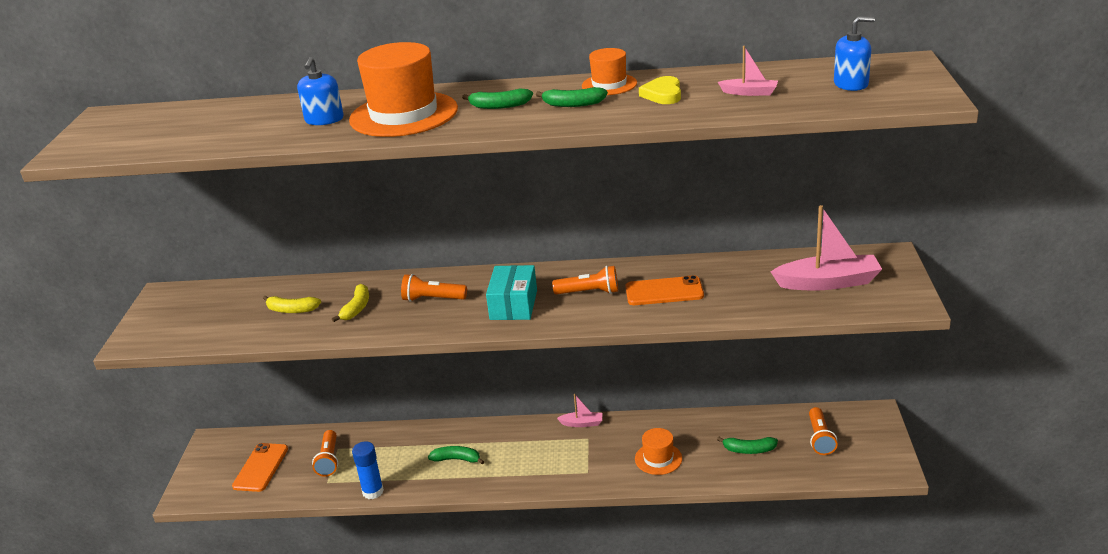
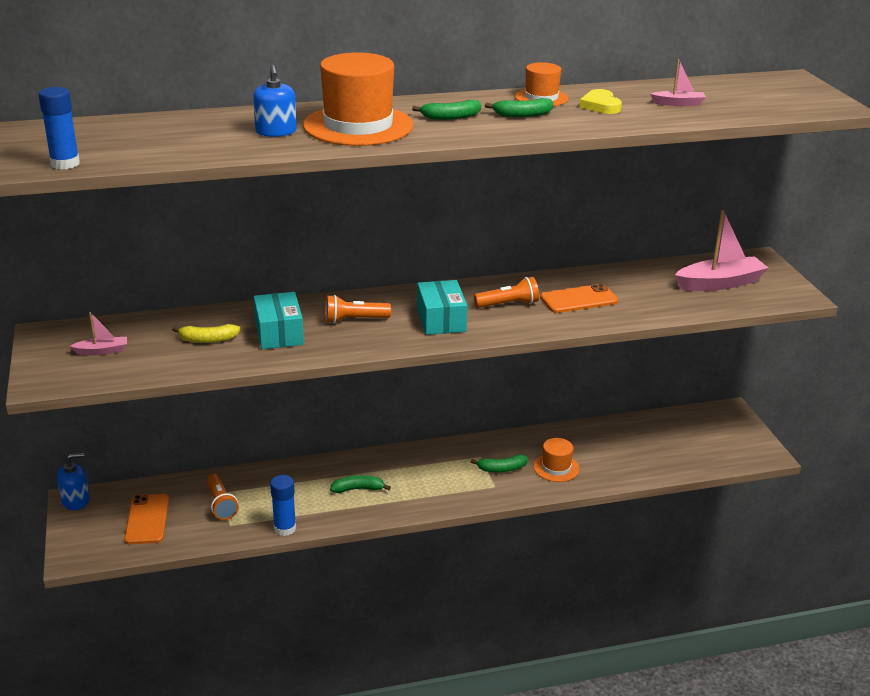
camera: 20 degrees left, 0 degrees up
(119, 150) = (65, 164): none -> blue glue stick
(356, 308) = (279, 333): yellow banana -> turquoise box
(582, 423) = (468, 444): pink boat -> pink boat (102, 351)
(749, 450) = (635, 452): green banana -> green banana (502, 469)
(820, 438) = (693, 436): orange flashlight -> none
(851, 84) = (760, 96): blue soap dispenser -> blue soap dispenser (76, 500)

